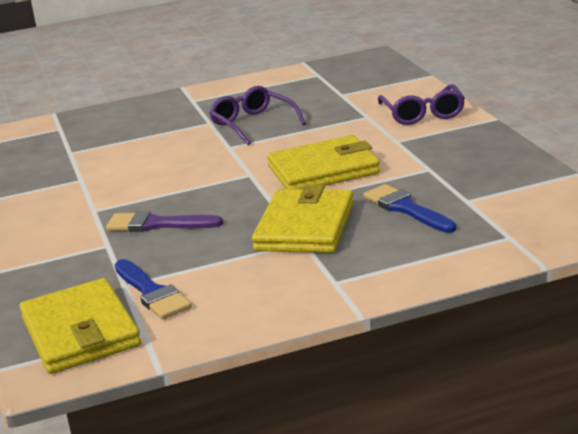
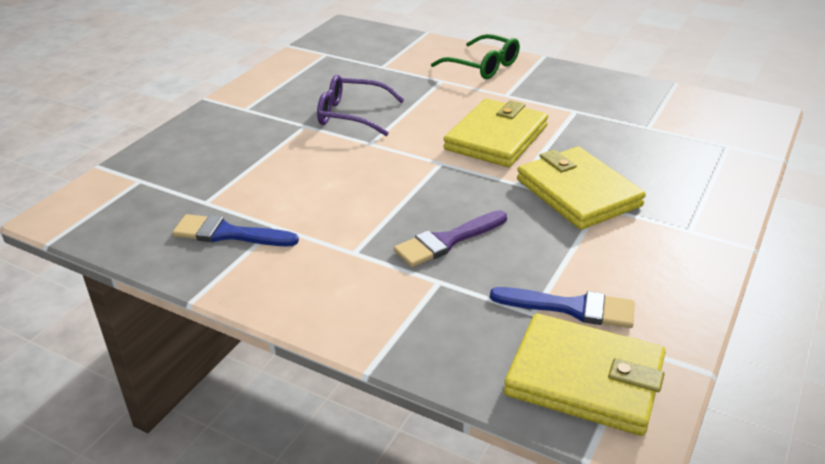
camera: 45 degrees left, 10 degrees up
(406, 208) = (620, 149): blue brush -> blue brush (228, 234)
(423, 114) = (483, 66): purple glasses -> green glasses

